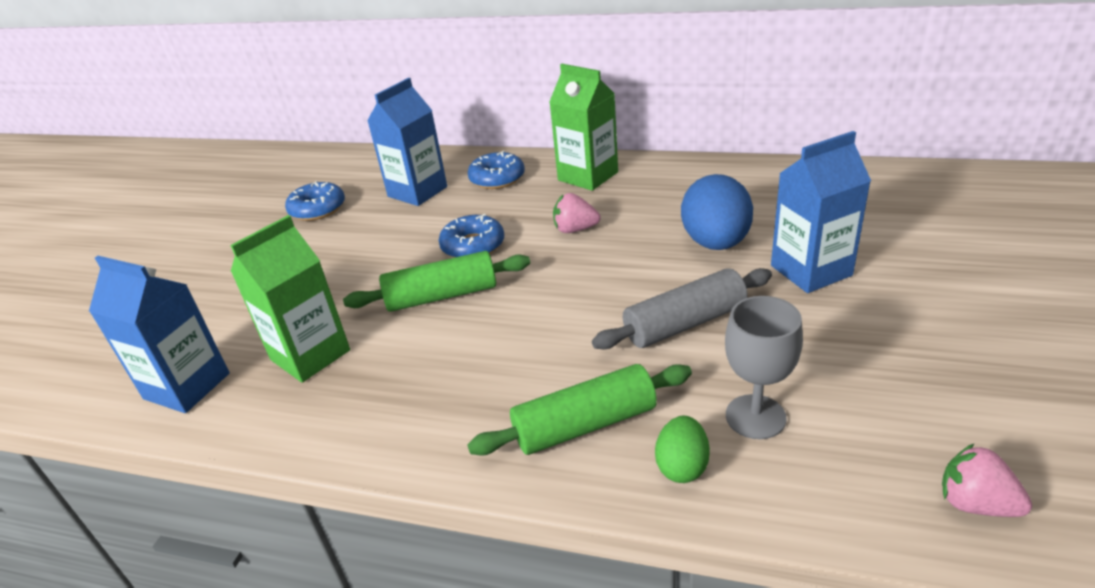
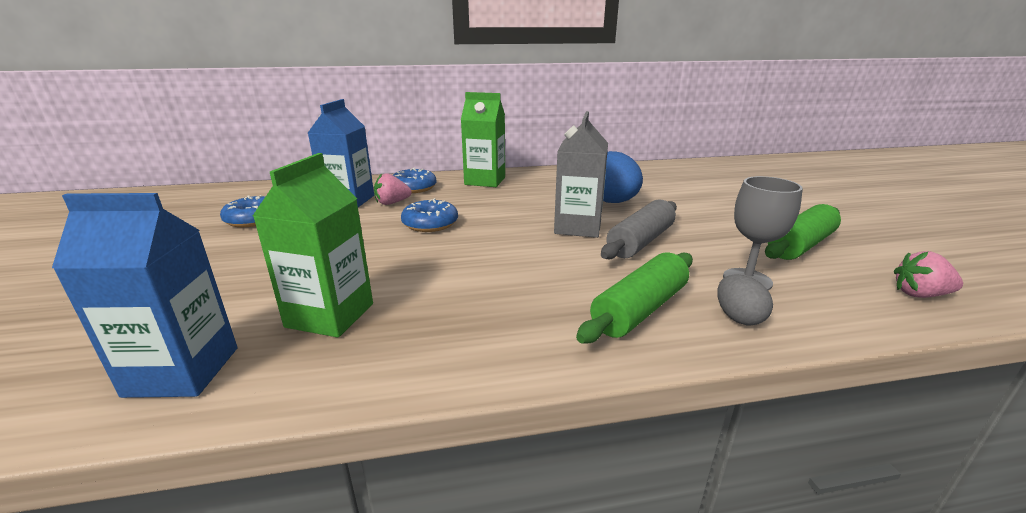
camera: 30 degrees left, 10 degrees down
(442, 296) = (432, 255): green rolling pin -> green rolling pin (800, 245)
(575, 229) = (505, 206): pink strawberry -> pink strawberry (392, 203)
(630, 283) = (578, 227): none -> grey carton
(682, 466) = (738, 317): green egg -> grey egg
(811, 270) = (684, 207): blue carton -> none

